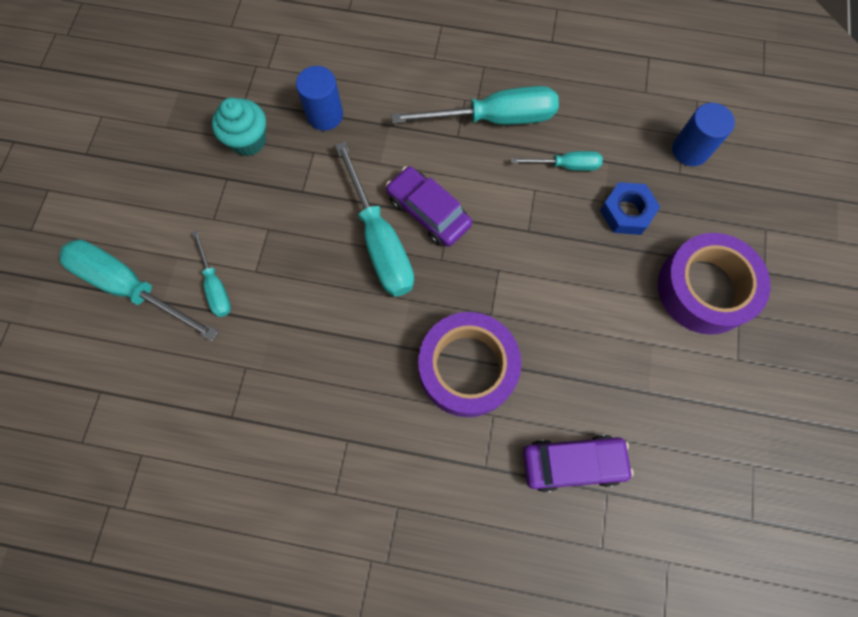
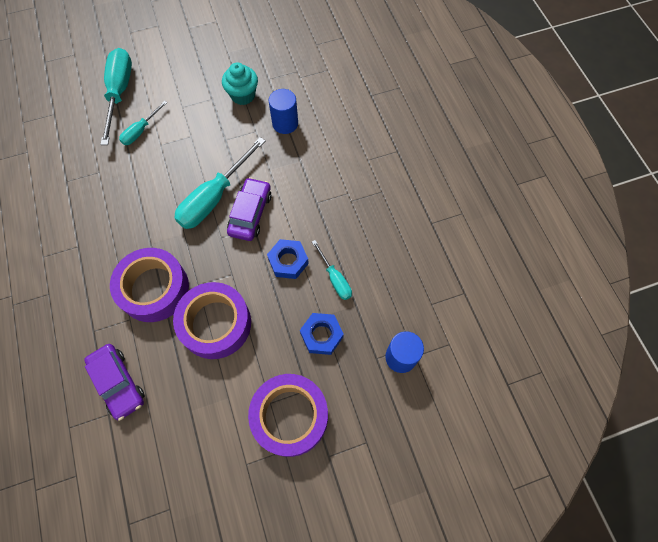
camera: 60 degrees right, 5 degrees down
(494, 118) = (344, 217): turquoise screwdriver -> none
(516, 202) = (288, 261): none -> blue nut
(553, 316) = (215, 324): none -> purple tape

